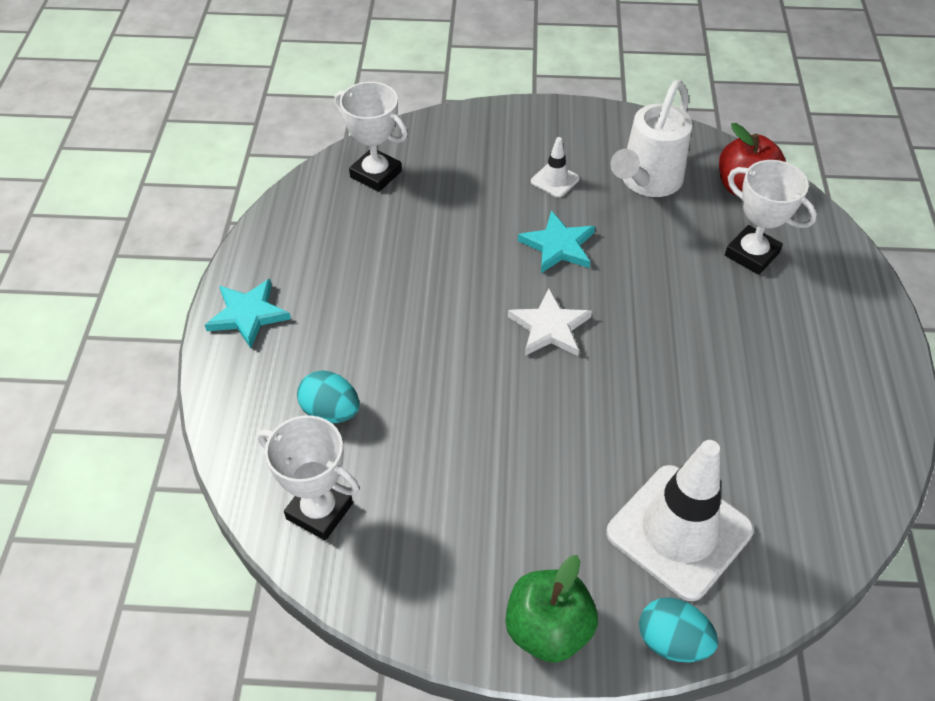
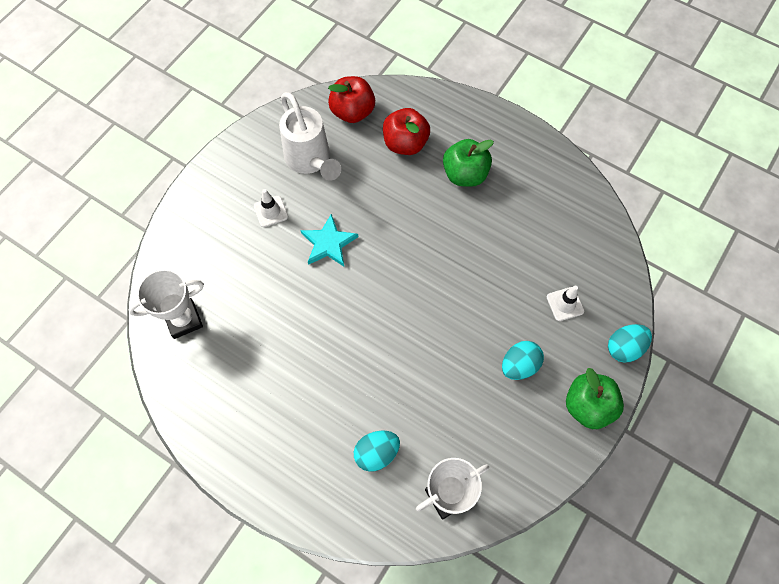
camera: 60 degrees left, 15 degrees up
(248, 314) = (260, 470): turquoise star -> none
(547, 515) = (519, 365): none -> turquoise egg
(549, 327) = (390, 287): white star -> none
(679, 531) = (565, 304): white traffic cone -> white traffic cone, size x0.44
(752, 254) = (405, 143): white trophy -> red apple
(767, 332) = (465, 174): none -> green apple

